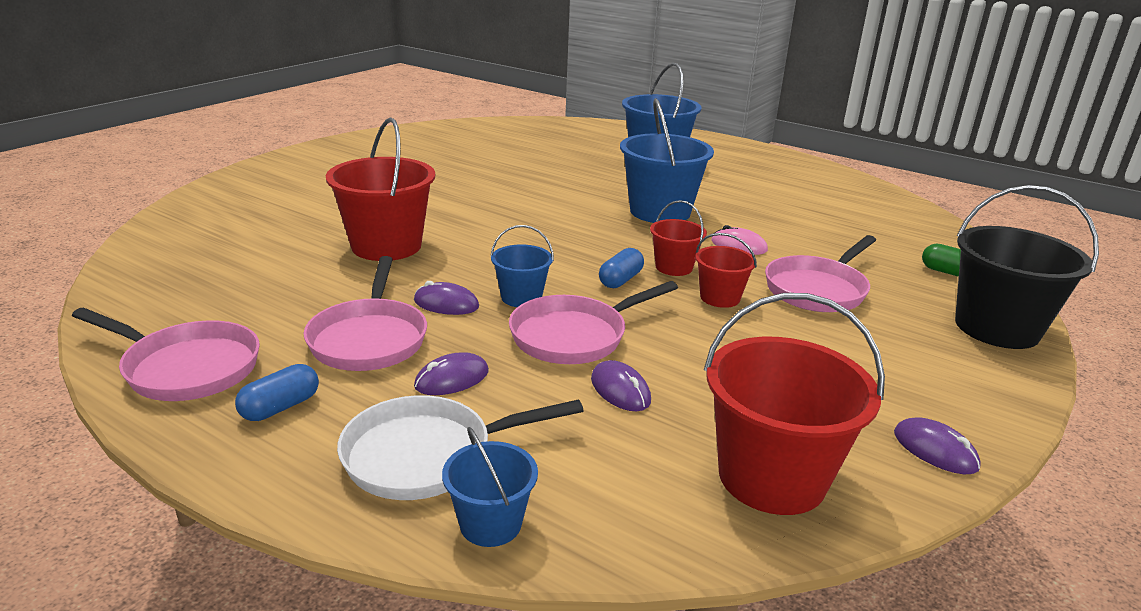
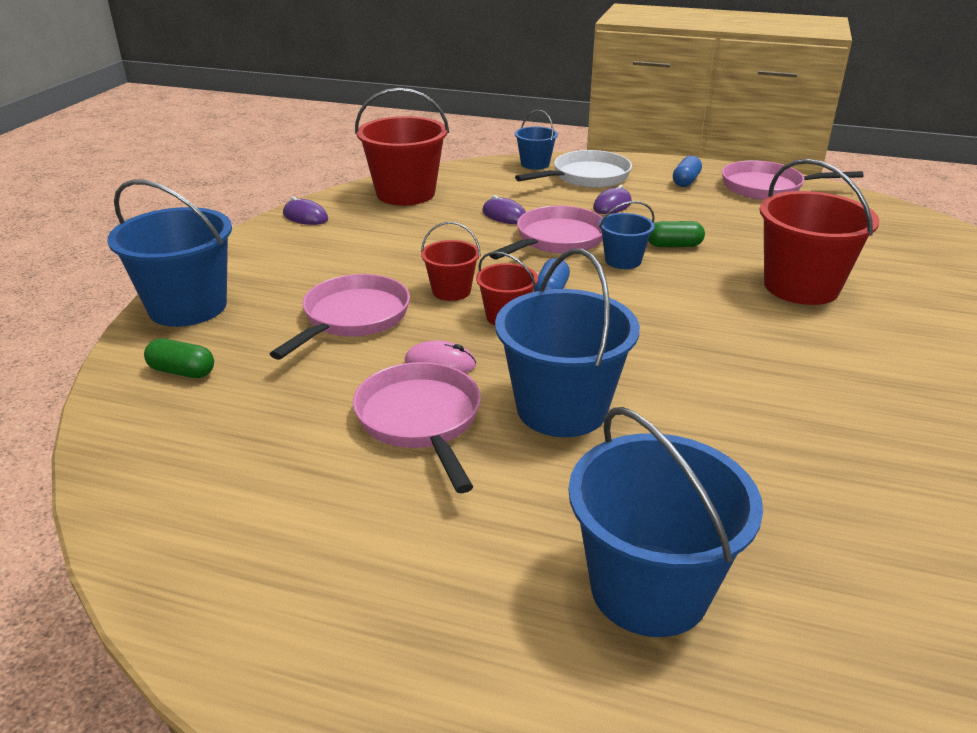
camera: 165 degrees right, 5 degrees up
(369, 338) = (692, 216): pink pan -> pink pan (421, 420)
(446, 304) = (674, 245): purple mouse -> green capsule
(996, 328) = (188, 307): black bucket -> blue bucket

